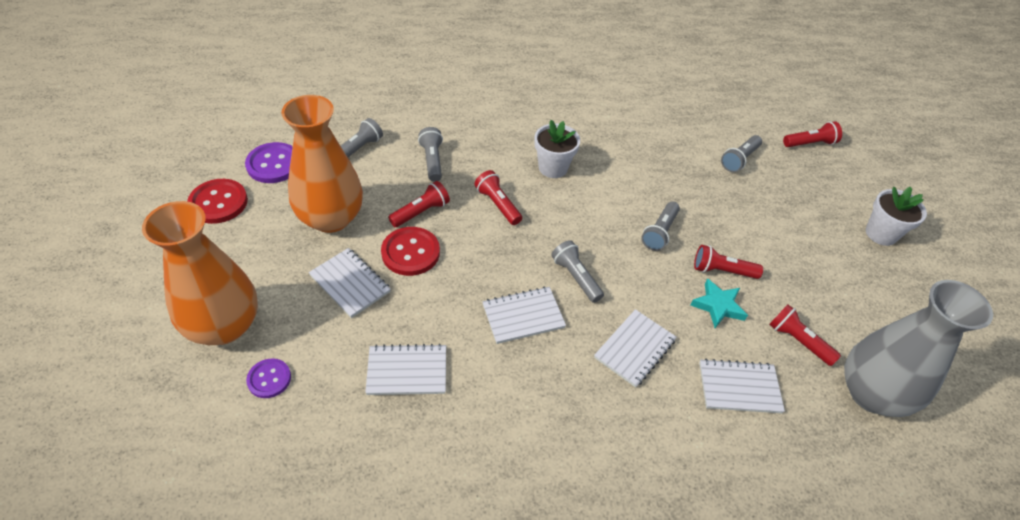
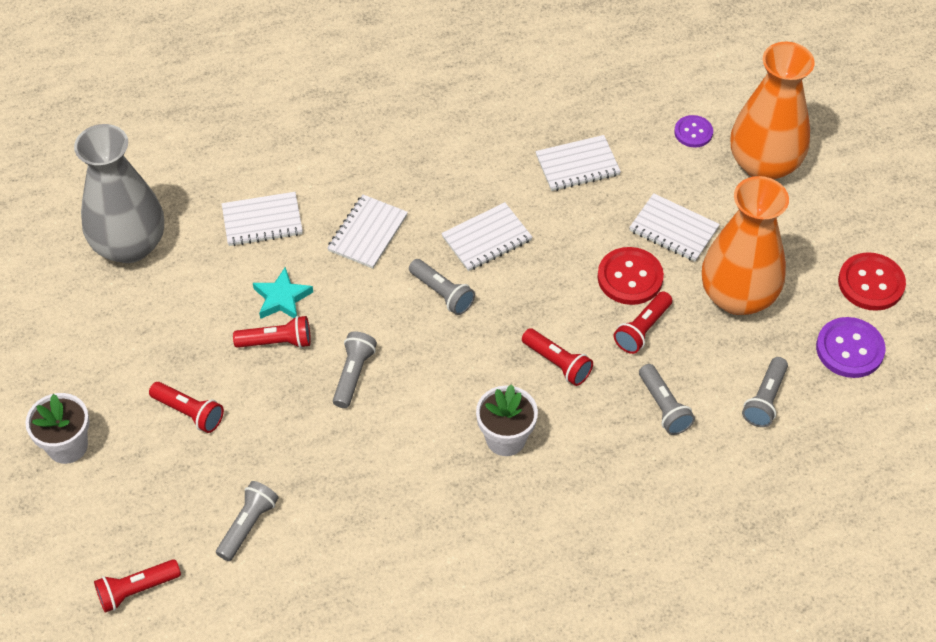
camera: 170 degrees right, 5 degrees up
(797, 341) = (197, 280): red flashlight -> red flashlight (189, 412)

